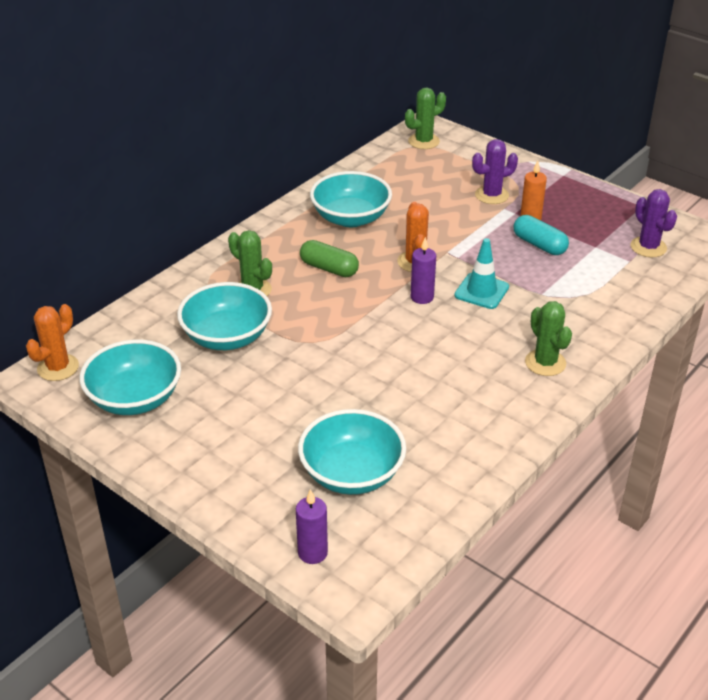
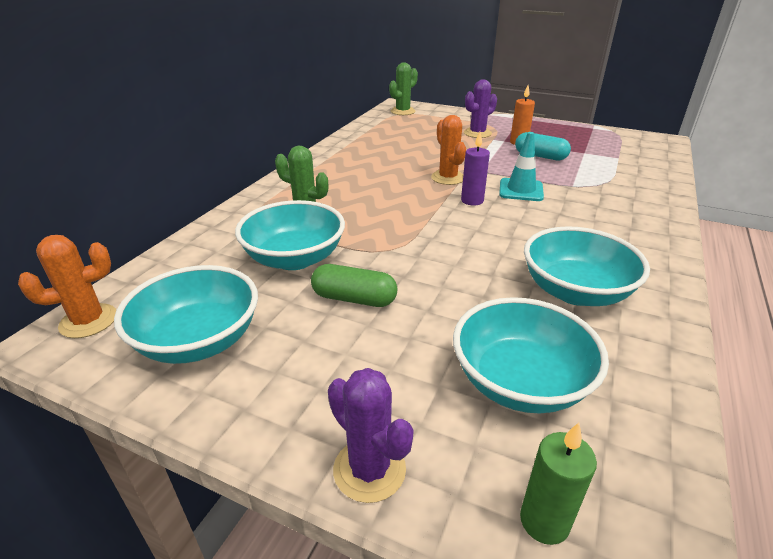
camera: 15 degrees left, 5 degrees down
(58, 367) = (88, 321): orange cactus -> orange cactus turned 45 degrees clockwise
(312, 553) = (544, 521): purple candle -> green candle
(329, 268) = (373, 191): green capsule -> green capsule (354, 299)
(351, 218) = (372, 157): turquoise bowl -> turquoise bowl (575, 291)
(545, 363) = (625, 234): green cactus -> none
(648, 247) = (623, 148): purple cactus -> purple cactus (369, 469)

